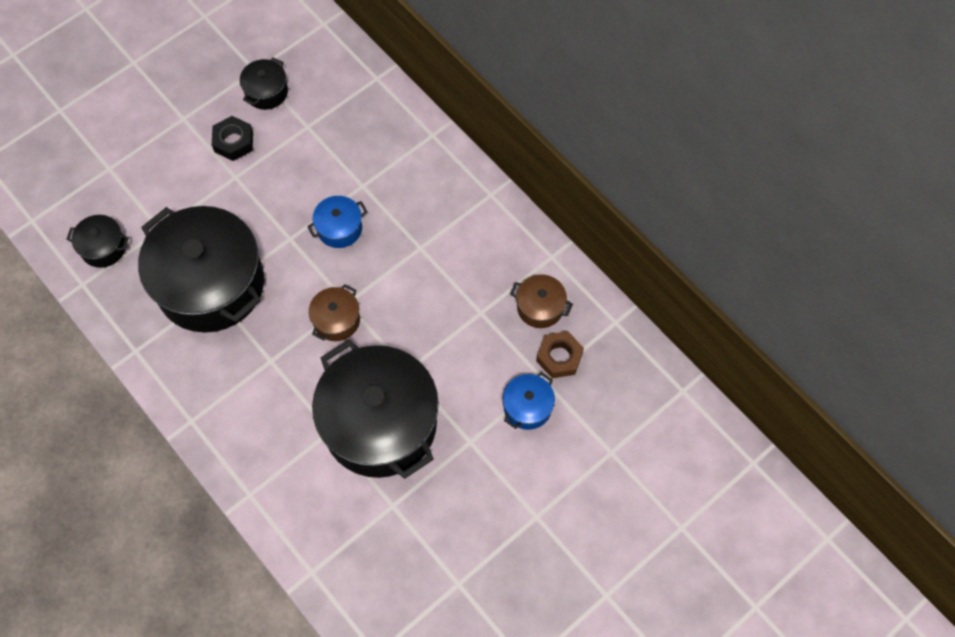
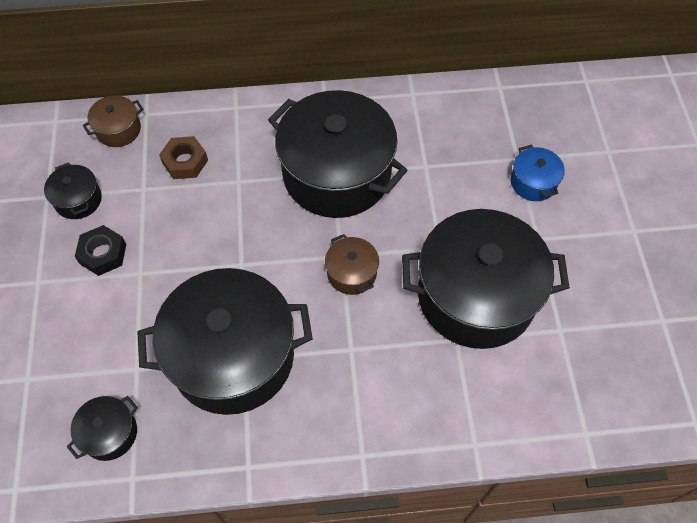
camera: 55 degrees left, 5 degrees down
(339, 228) = (264, 221): blue pot -> none
(422, 251) = (337, 174): none -> black pot
(540, 307) = (451, 125): brown pot -> brown pot (118, 130)
(559, 357) = (504, 138): brown nut -> brown nut (185, 162)

